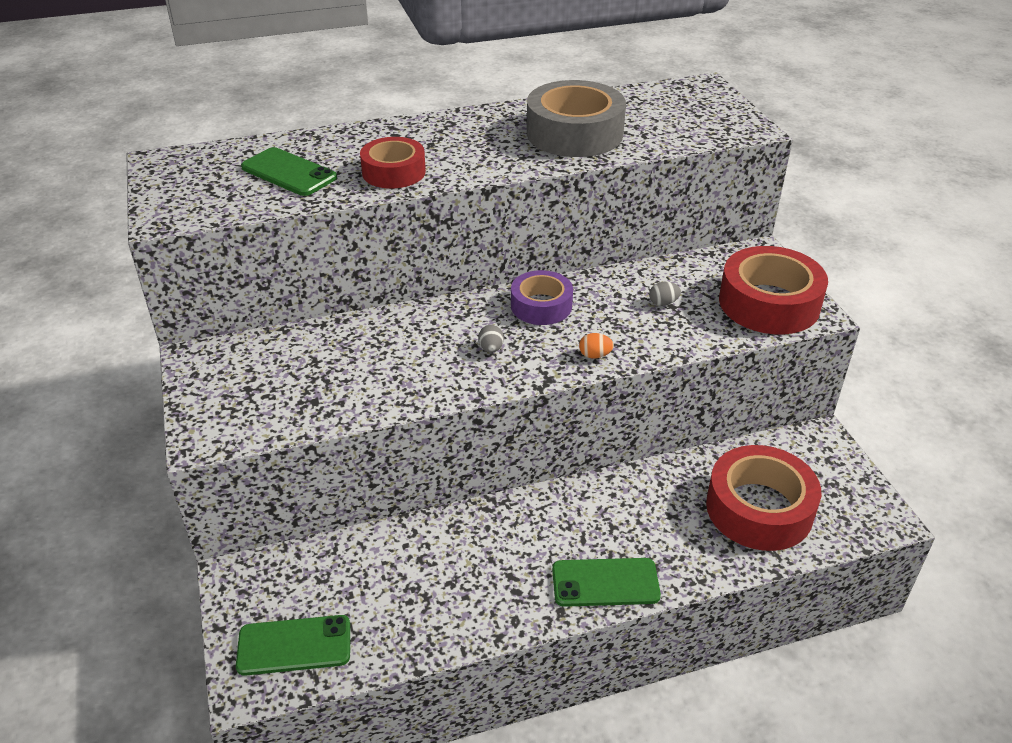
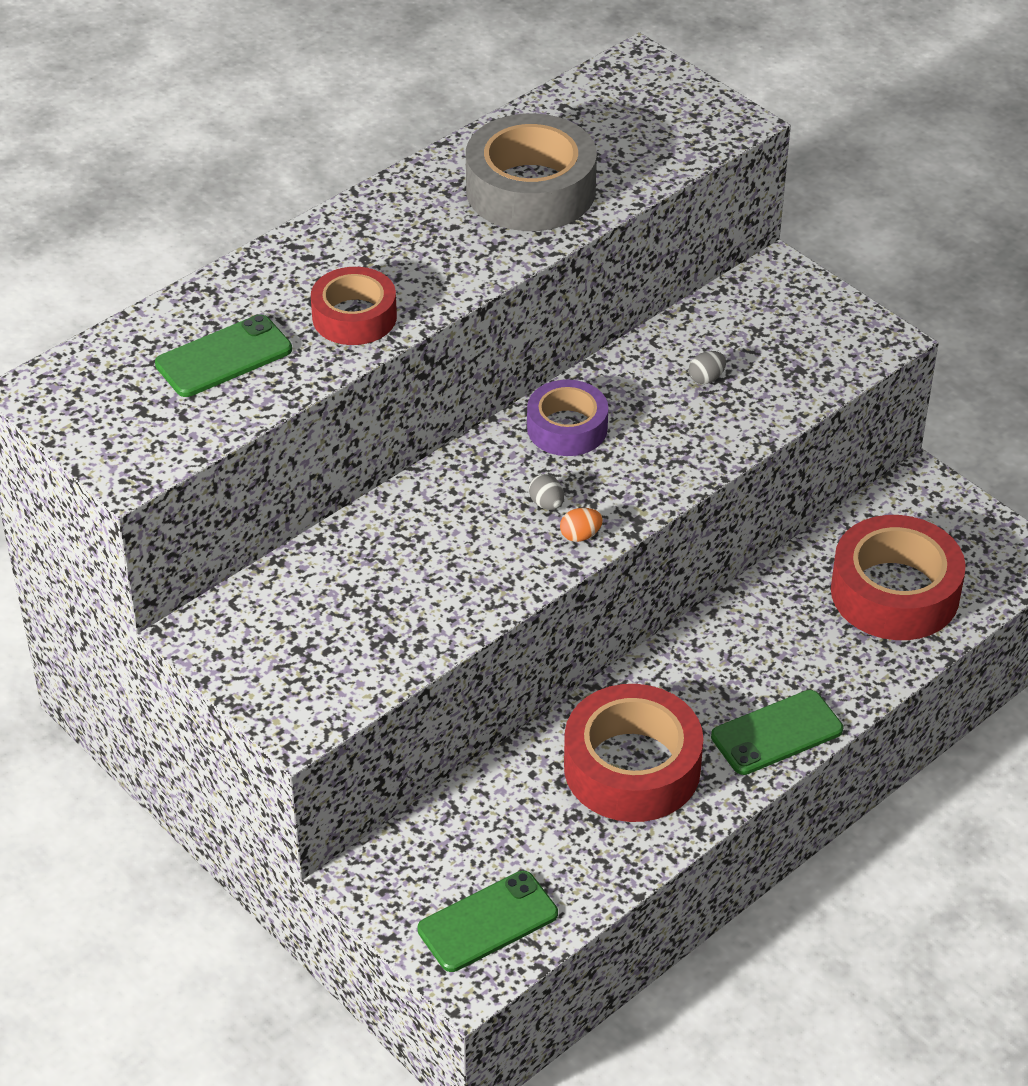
camera: 25 degrees left, 5 degrees up
(289, 172) = (223, 357): green phone -> green phone turned 45 degrees counterclockwise
(595, 355) = (670, 473): orange egg -> orange egg (580, 535)
(769, 303) = (825, 340): red tape -> red tape (632, 767)

